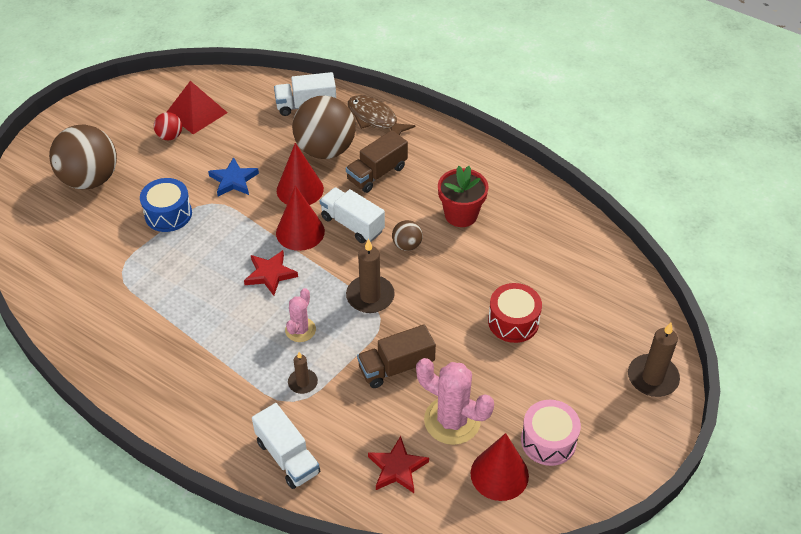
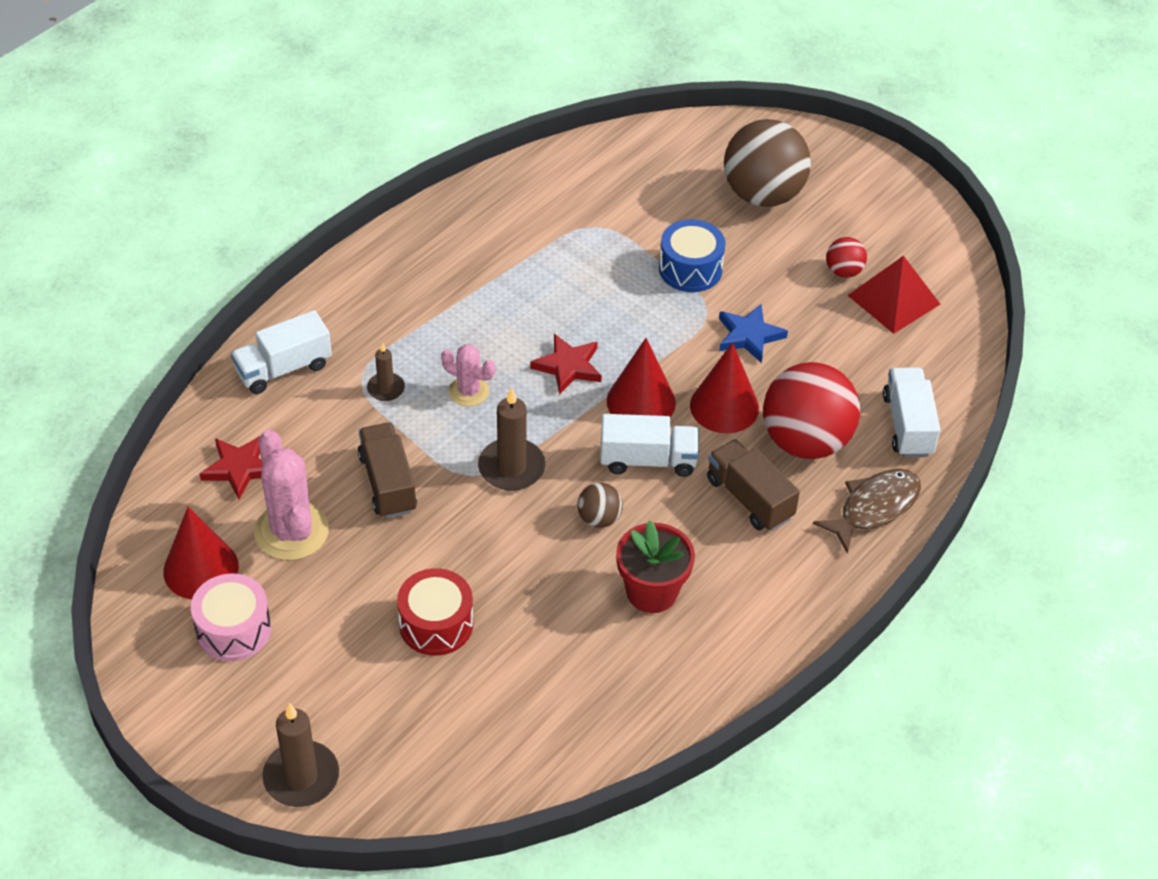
camera: 95 degrees right, 0 degrees up
(325, 150) = (805, 441): brown ball -> red ball
(352, 224) = (648, 460): white truck -> white truck turned 45 degrees clockwise
(452, 420) = (291, 531): pink cactus -> pink cactus turned 60 degrees counterclockwise

